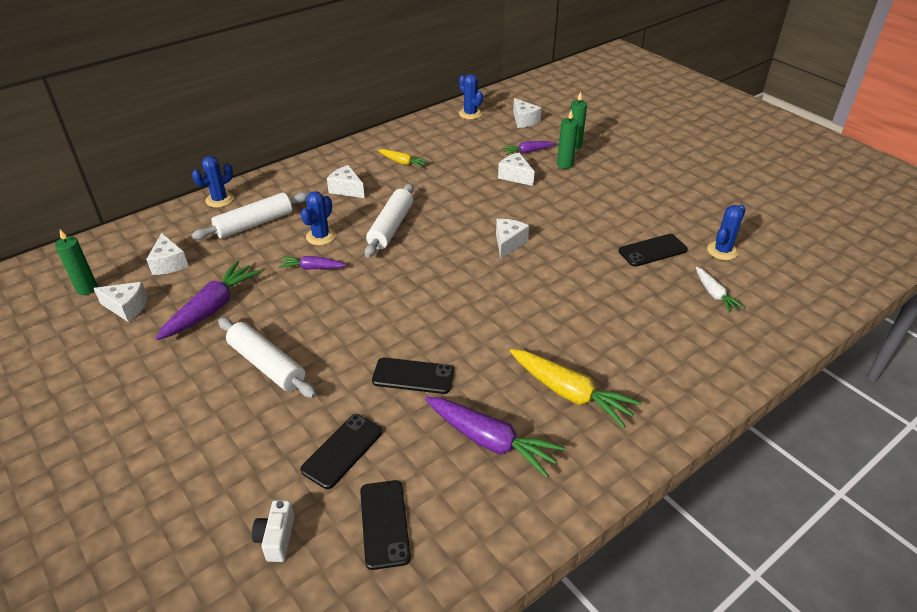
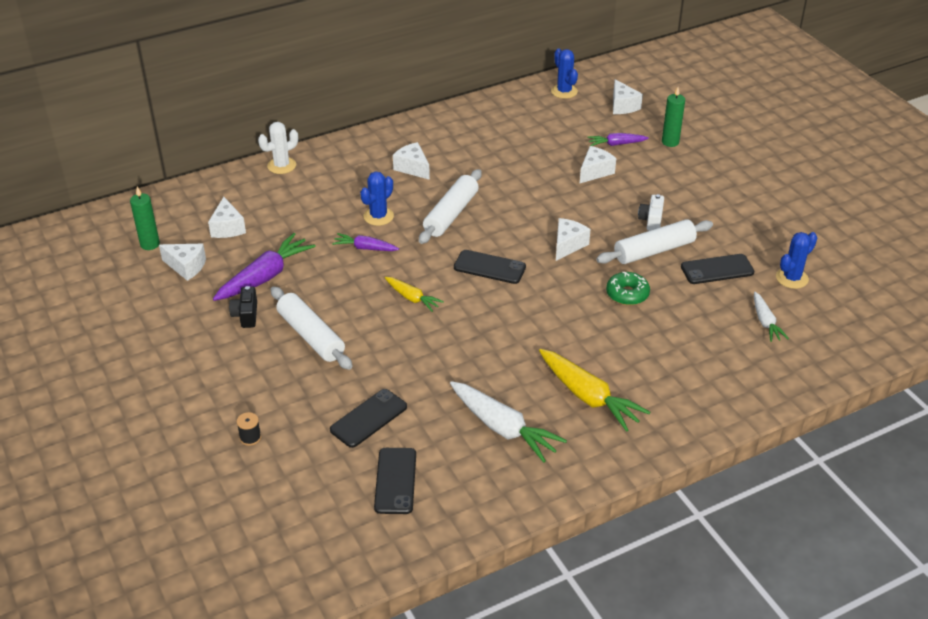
camera: 10 degrees right, 0 degrees up
(194, 351) = (246, 315): none -> black camera
(209, 494) = (250, 437): none -> black spool
(219, 200) = (281, 166): blue cactus -> white cactus
(254, 224) = (314, 196): white rolling pin -> white rolling pin (654, 251)
(276, 538) = (303, 479): white camera -> white camera (651, 220)
(403, 162) = (477, 143): yellow carrot -> yellow carrot (412, 298)
(413, 376) = (444, 363): black phone -> black phone (489, 267)
(491, 441) = (503, 428): purple carrot -> white carrot
(515, 176) = (595, 171): white cheese -> white cheese turned 75 degrees clockwise
(565, 165) = (653, 164): green candle -> none
(577, 283) = (627, 294): none -> green donut

